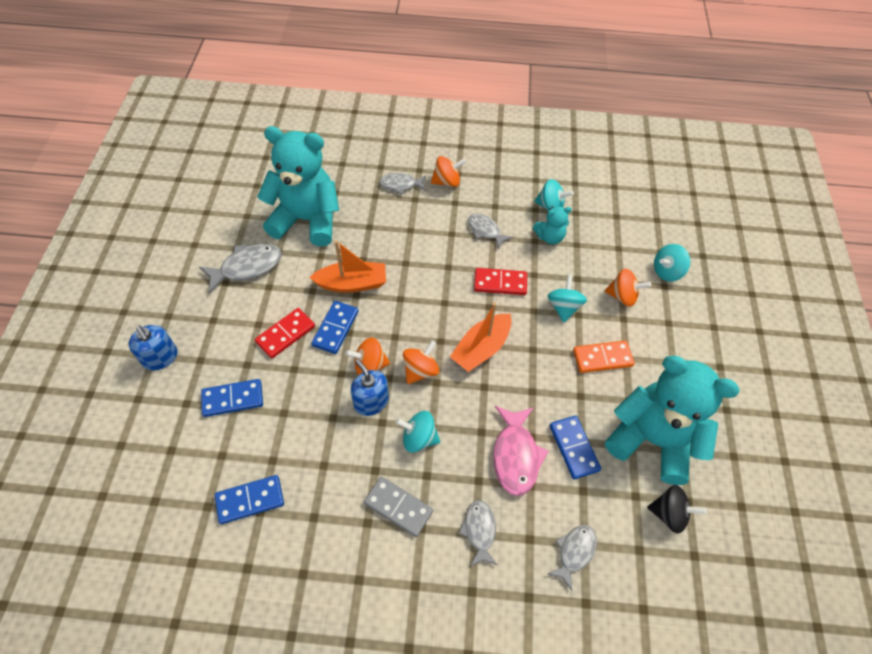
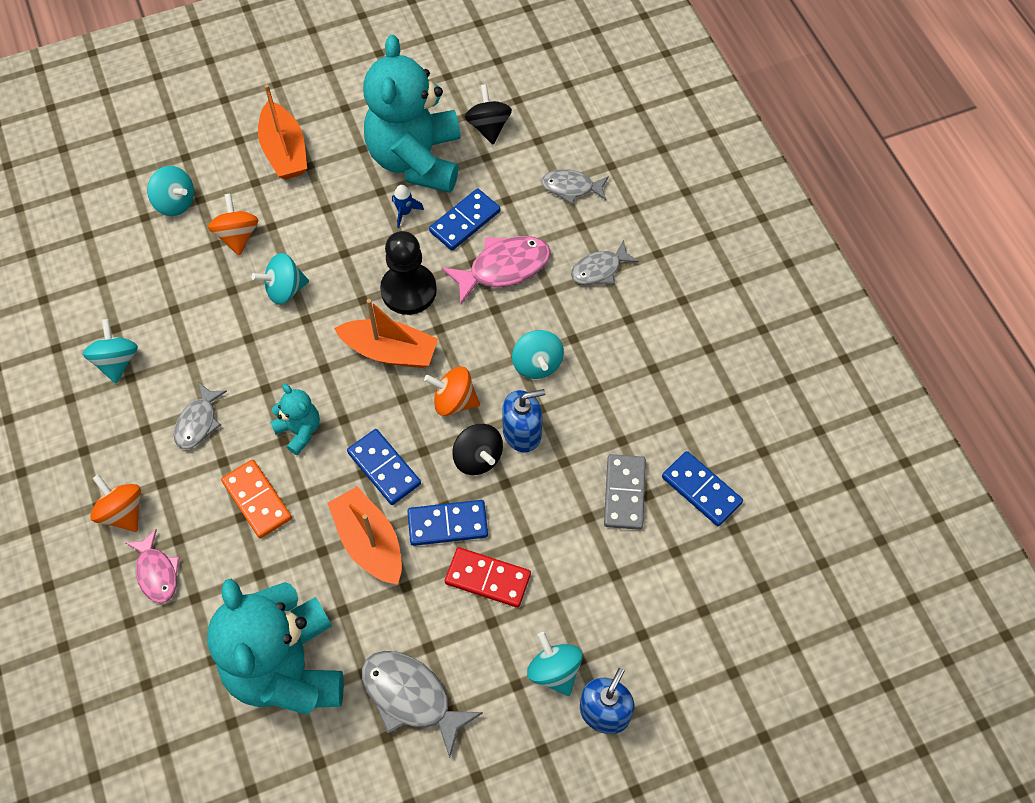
camera: 115 degrees left, 5 degrees up
(204, 343) = (554, 671): none -> turquoise spinning top
(233, 399) = (605, 584): blue domino -> blue domino (384, 468)
(369, 365) = (478, 458): orange spinning top -> black spinning top
(371, 401) = (522, 432): blue soap dispenser -> blue soap dispenser turned 135 degrees counterclockwise
(398, 507) = (620, 348): grey domino -> grey domino (624, 493)
(401, 185) = (156, 572): grey fish -> pink fish
(500, 283) = (281, 370): red domino -> none
(527, 381) = (408, 290): none -> black pawn
(549, 237) = (175, 343): turquoise teddy bear -> turquoise teddy bear (299, 430)
(600, 408) = (404, 212): none -> blue rocket
(602, 358) = (338, 230): orange domino -> orange domino (257, 500)
(692, 351) = (284, 151): none -> orange boat

